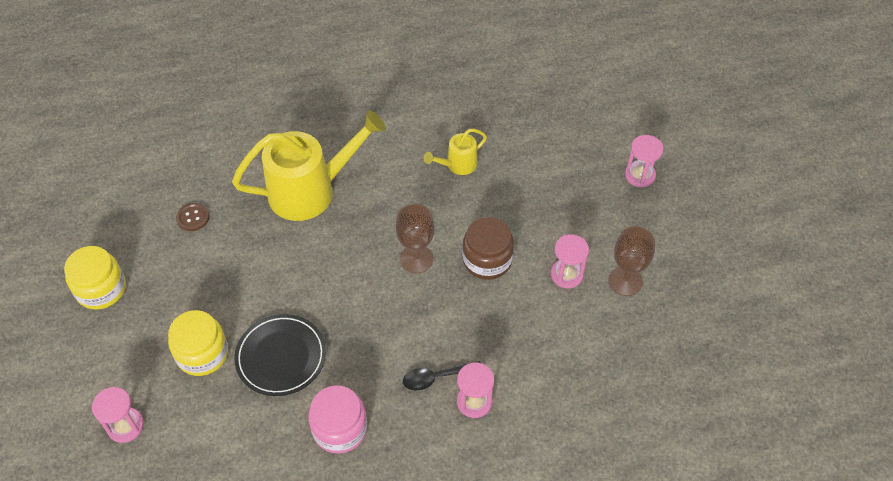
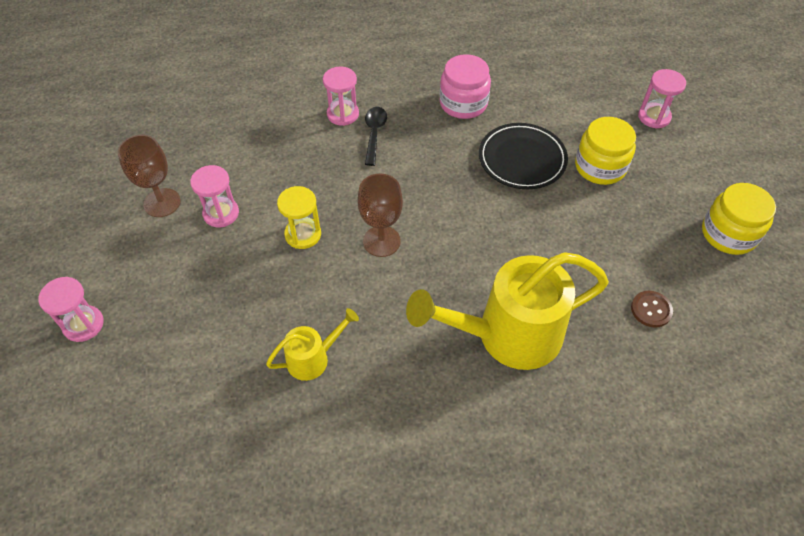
camera: 175 degrees left, 0 degrees up
(436, 377) = (374, 134): black spoon -> black spoon turned 75 degrees counterclockwise
(487, 260) = (303, 234): brown jar -> yellow hourglass

